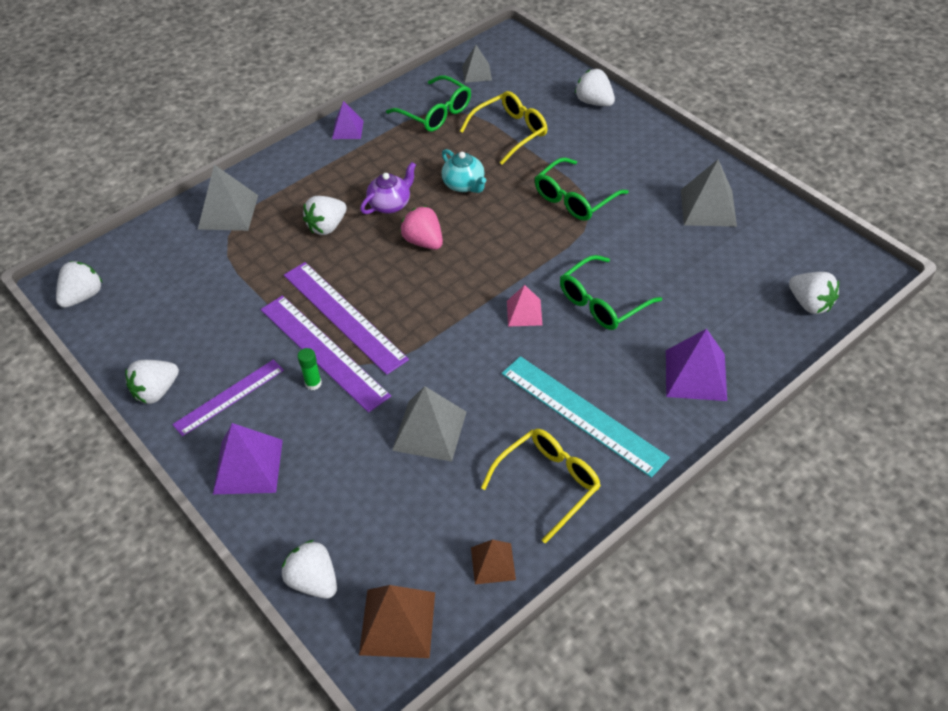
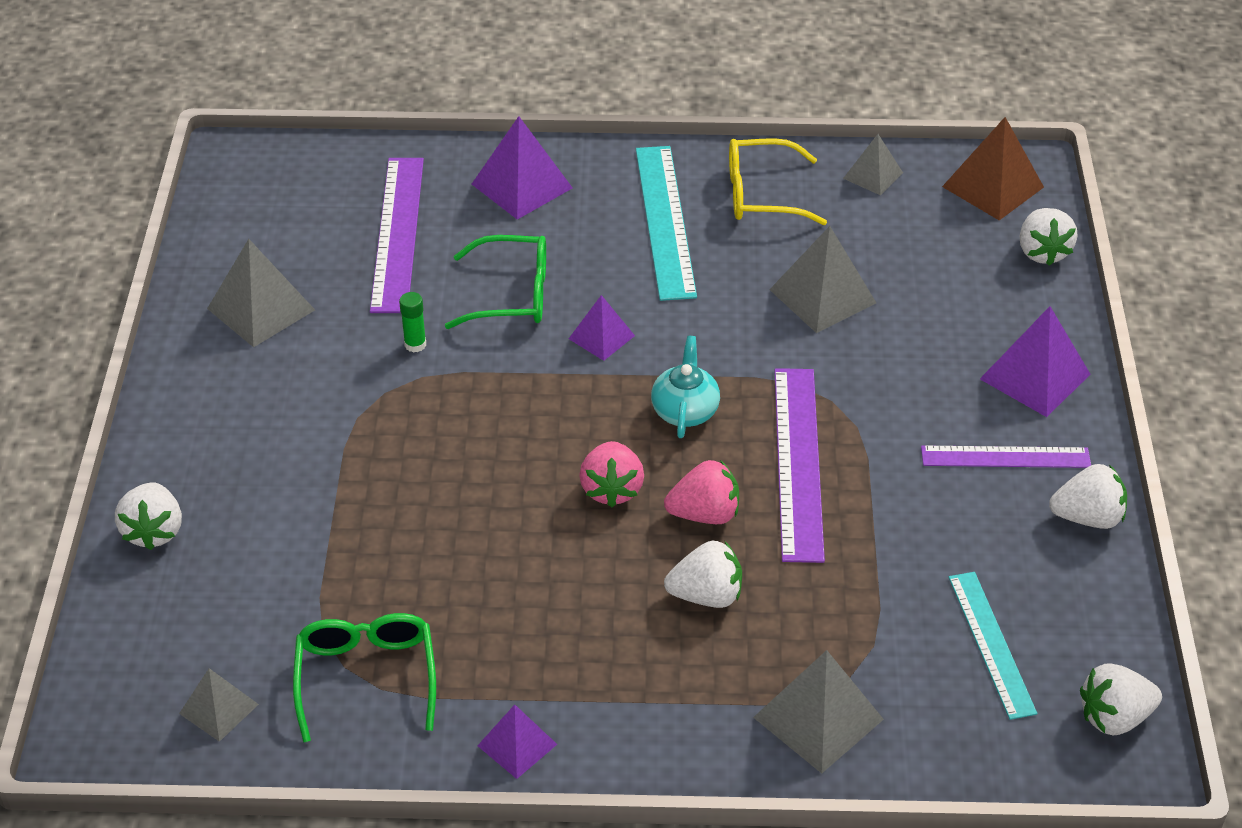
camera: 140 degrees left, 5 degrees down
(167, 291) = (991, 644): none -> turquoise ruler
(313, 383) = (899, 412): green glue stick -> green glue stick (415, 344)
(323, 352) = (858, 438): purple ruler -> purple ruler (397, 233)
(366, 260) = (704, 514): none -> pink strawberry
(390, 204) = (594, 570): purple teapot -> none
(464, 185) = (473, 531): turquoise teapot -> turquoise teapot (685, 410)
(493, 563) = (873, 175): brown pyramid -> grey pyramid
(510, 132) = (317, 566): yellow glasses -> none
(524, 312) = (601, 337): pink pyramid -> purple pyramid
(574, 199) = (377, 419): green glasses -> none
(810, 304) = (330, 169): white strawberry -> none

